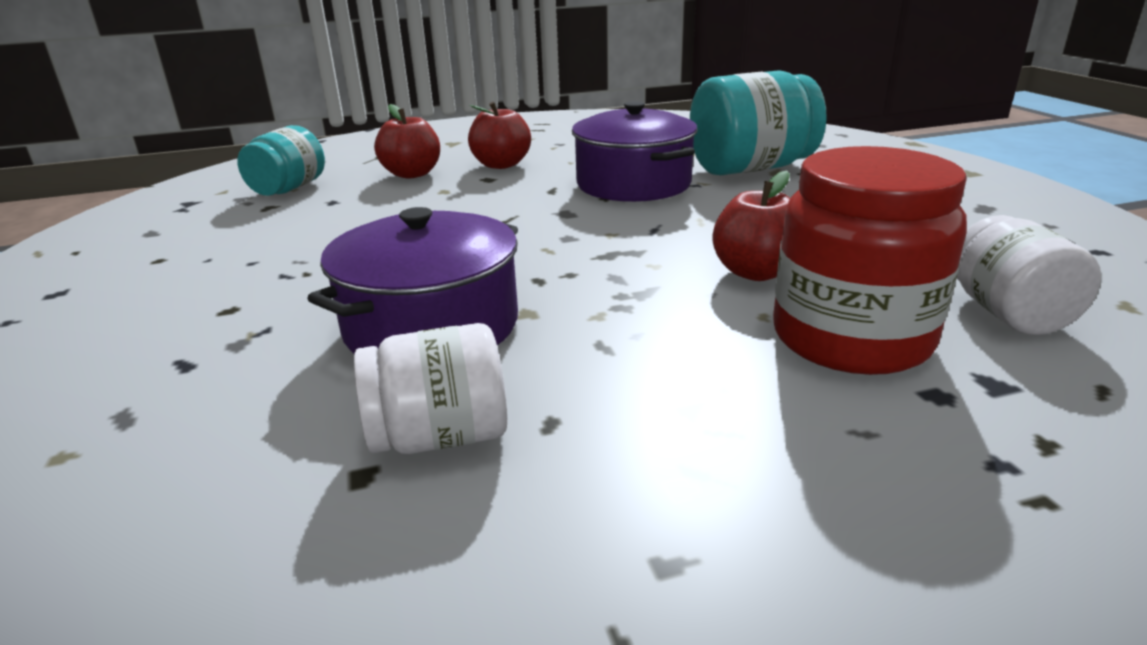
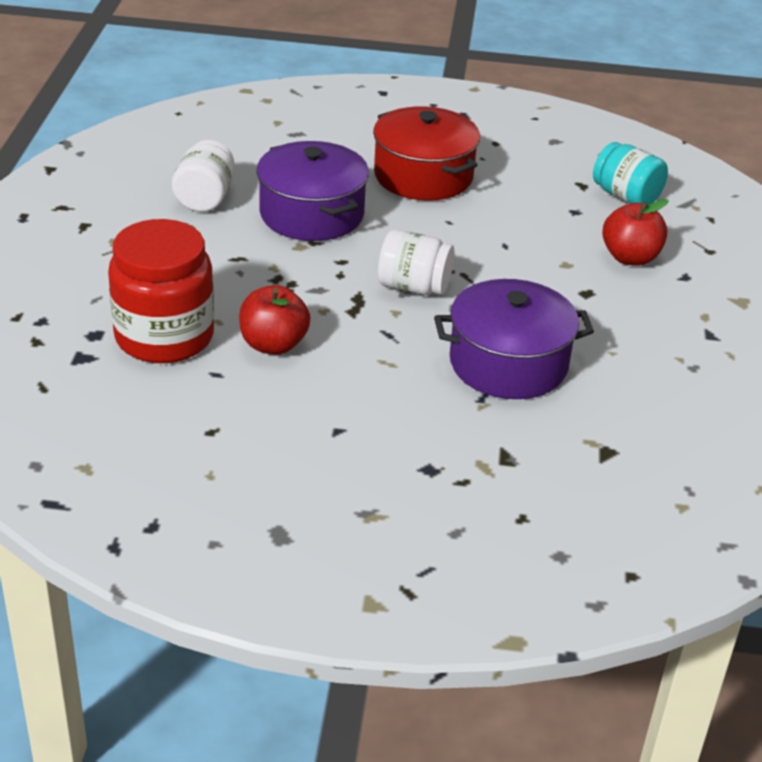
camera: 110 degrees right, 10 degrees up
(274, 280) = (423, 176): none -> red pot
(501, 165) = (628, 310): red apple -> none
(751, 168) = (504, 454): turquoise jar -> none
(1008, 313) = (128, 410): white jar -> white jar (413, 287)

